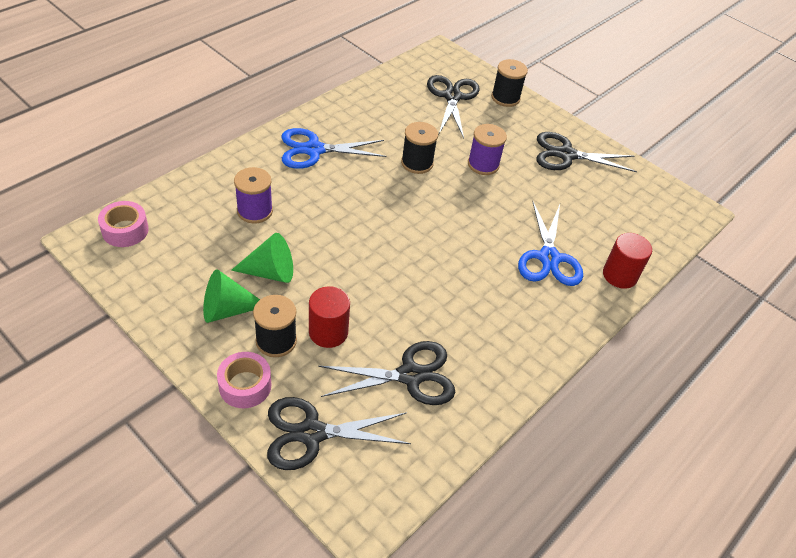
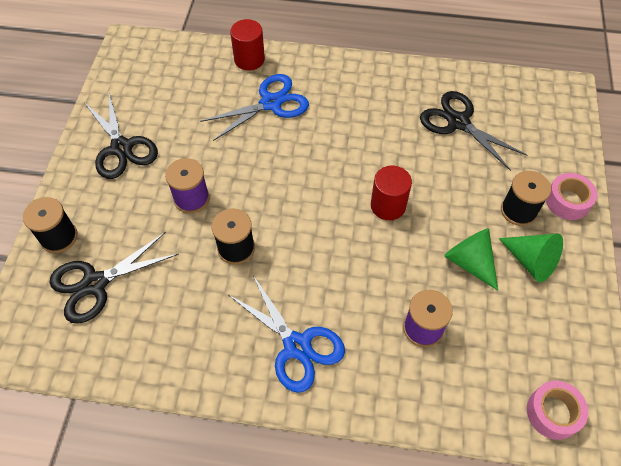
camera: 120 degrees left, 10 degrees up
(311, 433) = (552, 144): black scissors -> none
(328, 332) = (477, 186): red cylinder -> red cylinder (388, 205)

